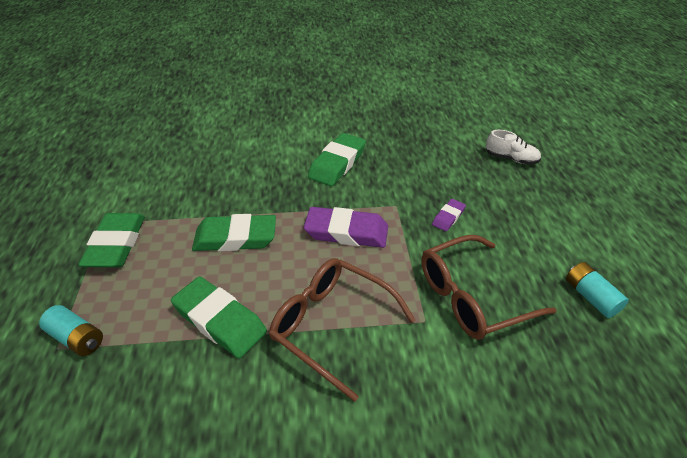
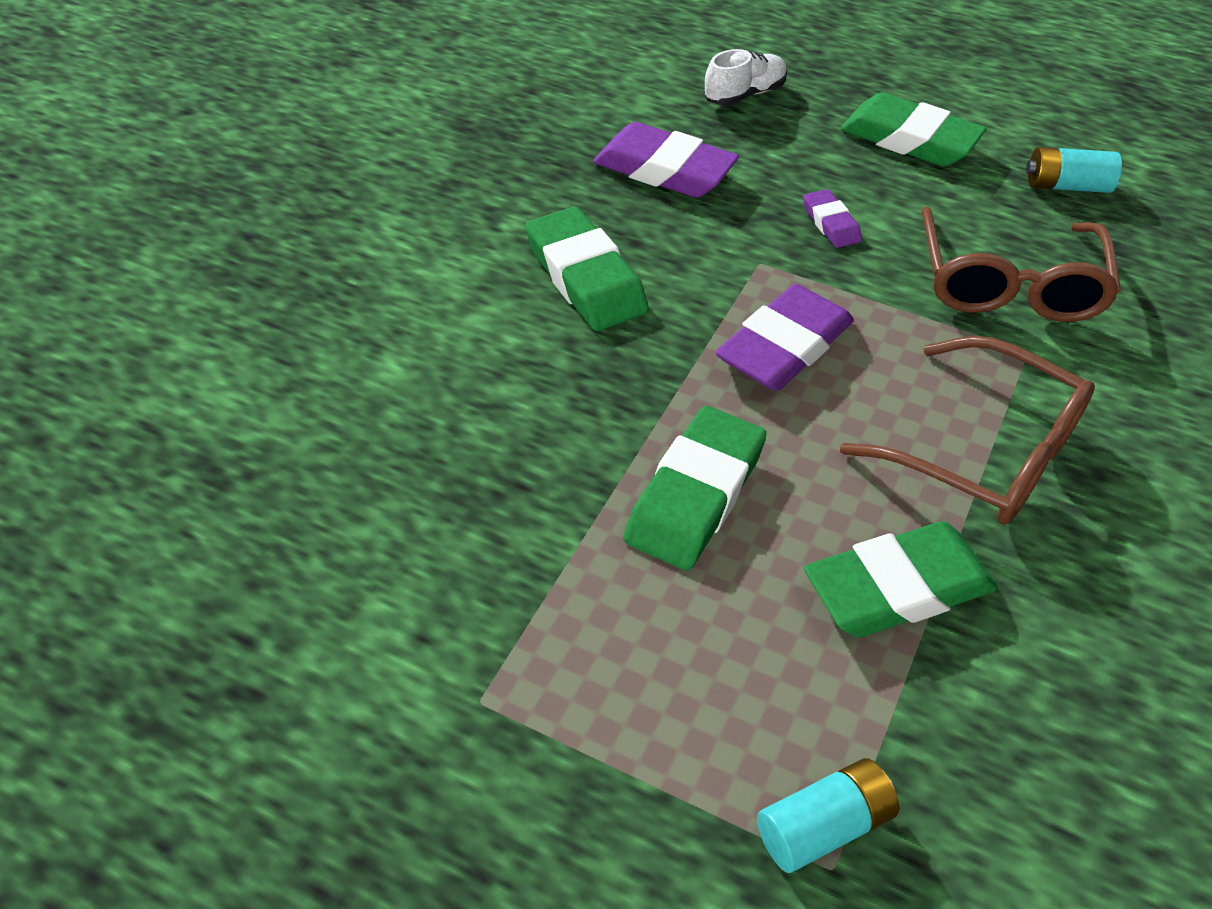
camera: 60 degrees left, 5 degrees up
(116, 244) = (576, 695): green eraser -> green eraser (909, 139)
(332, 326) = (985, 452): brown glasses -> brown glasses turned 120 degrees counterclockwise
(428, 157) = (664, 170): none -> purple eraser

